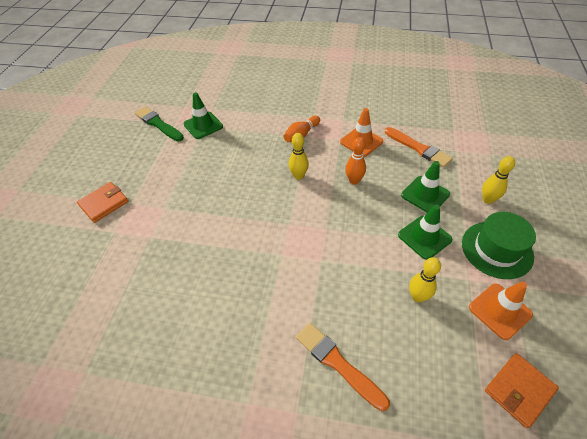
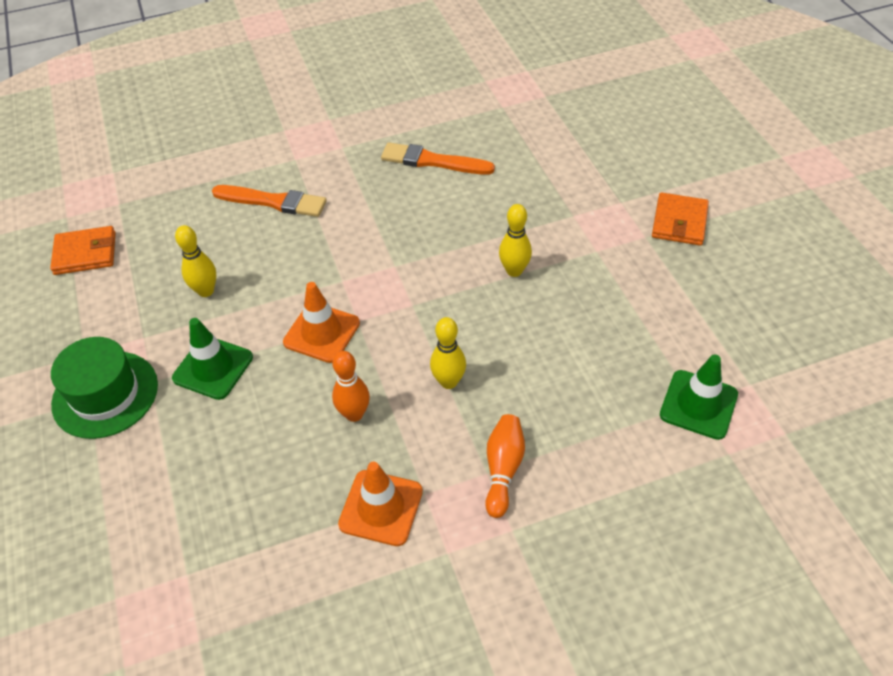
camera: 150 degrees right, 0 degrees up
(158, 124) = (778, 369): green brush -> none
(418, 148) = (263, 544): orange brush -> orange brush (433, 161)
(425, 194) = (227, 440): green traffic cone -> none
(487, 200) = (119, 477): yellow bowling pin -> yellow bowling pin (514, 271)
(500, 311) = (103, 317): orange traffic cone -> orange traffic cone (322, 333)
(519, 390) = (85, 253): orange wallet -> orange wallet turned 60 degrees clockwise

